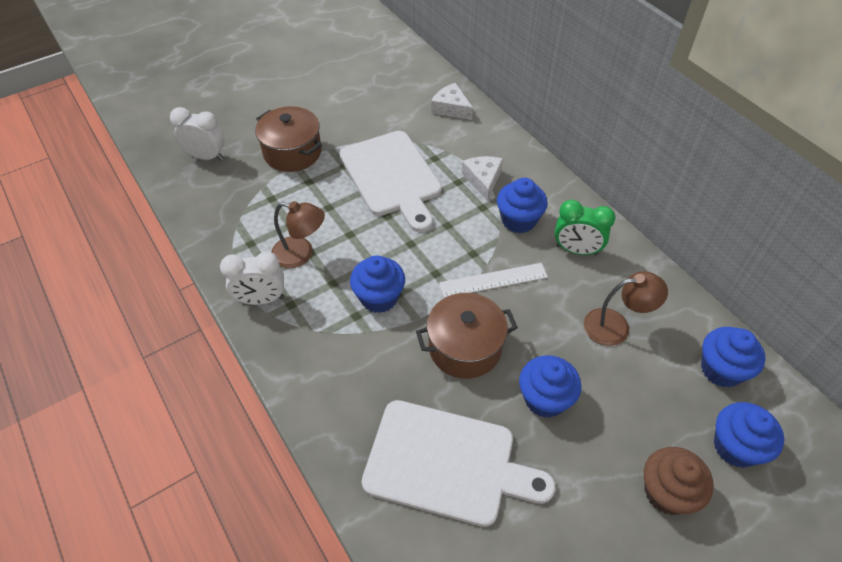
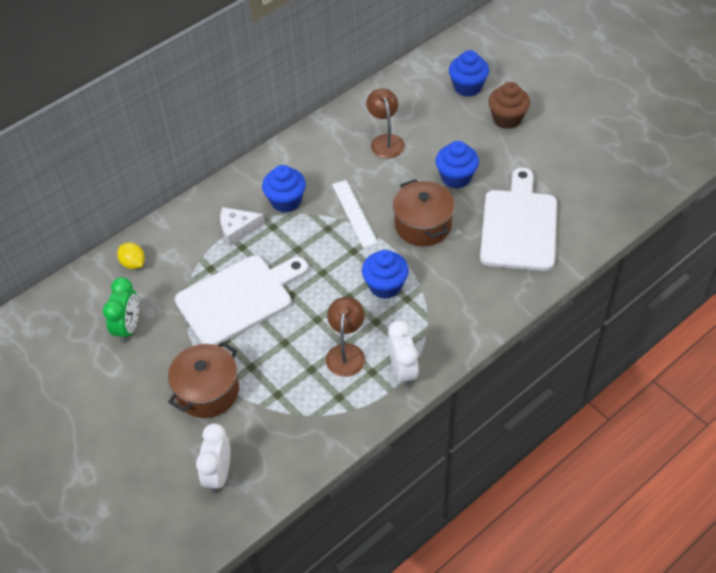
camera: 95 degrees left, 0 degrees up
(451, 108) = (133, 263): white cheese -> yellow lemon
(576, 250) = (315, 163): green clock -> green clock (128, 327)
(721, 369) = (411, 89): blue cupcake -> none

